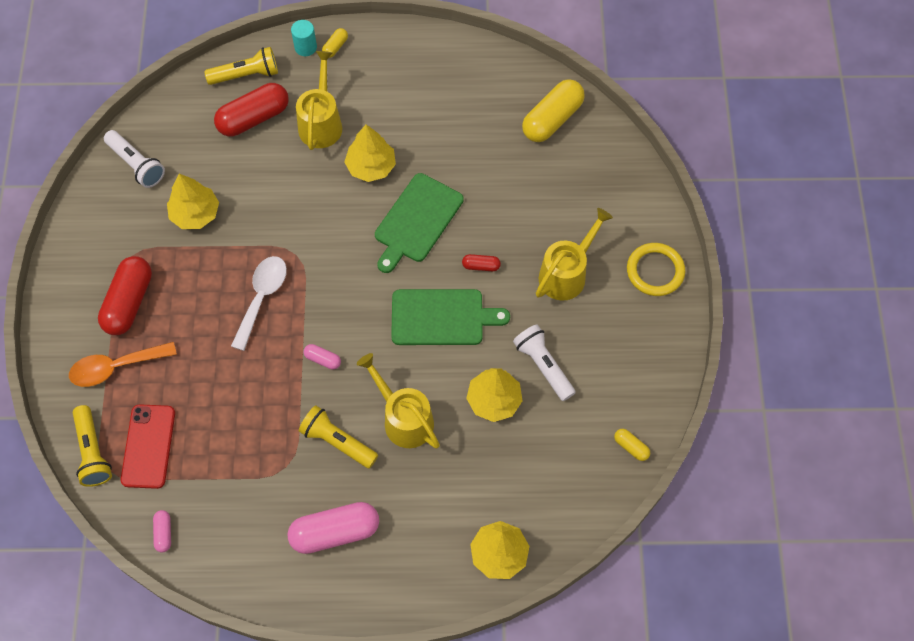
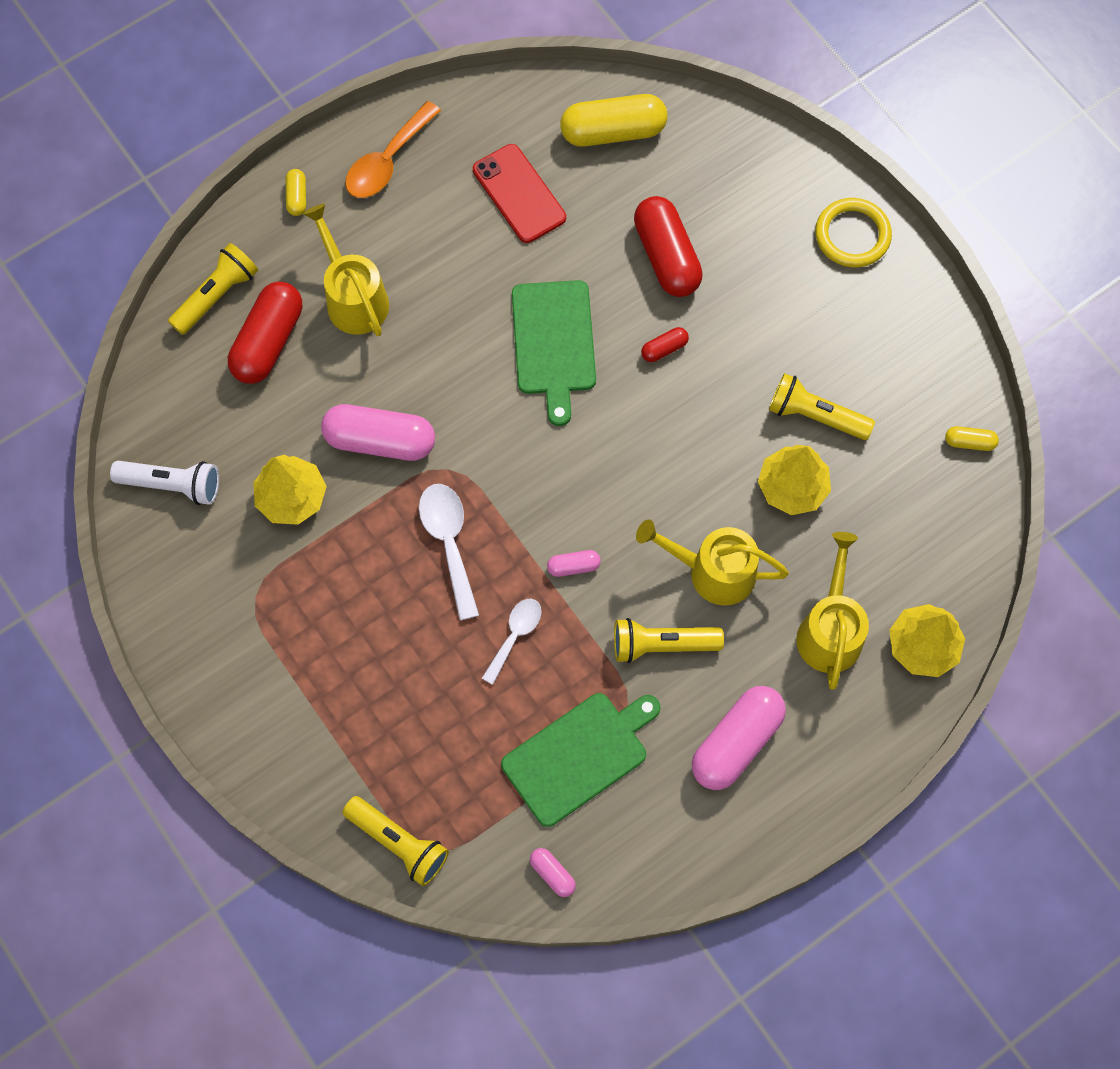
camera: 35 degrees left, 5 degrees up
(115, 367) = (345, 732): orange spoon -> orange spoon (387, 161)
(129, 302) = (299, 649): red capsule -> red capsule (666, 256)
(148, 446) = (456, 793): red phone -> red phone (519, 194)
(256, 377) = (515, 635): none -> white spoon
(270, 213) = (380, 441): none -> pink capsule
(305, 47) = (261, 219): turquoise cylinder -> none
(371, 166) = (452, 313): yellow tree -> none
(442, 317) = (666, 433): green cutting board -> green cutting board (579, 755)
(543, 366) = (815, 415): white flashlight -> yellow flashlight
(552, 119) = (613, 132): yellow capsule -> yellow capsule turned 75 degrees clockwise
(566, 273) = (762, 298): yellow watering can -> yellow watering can (829, 630)

